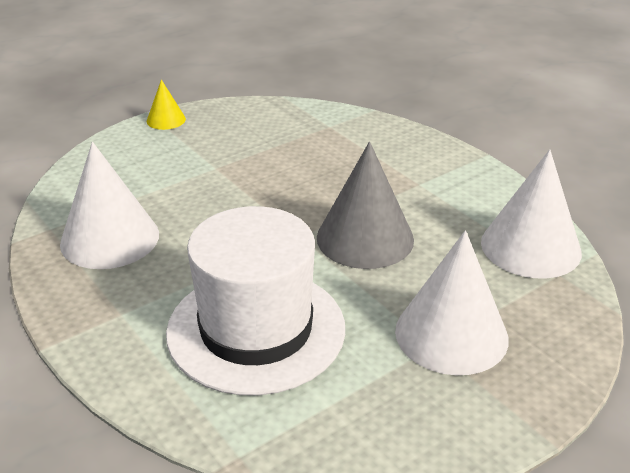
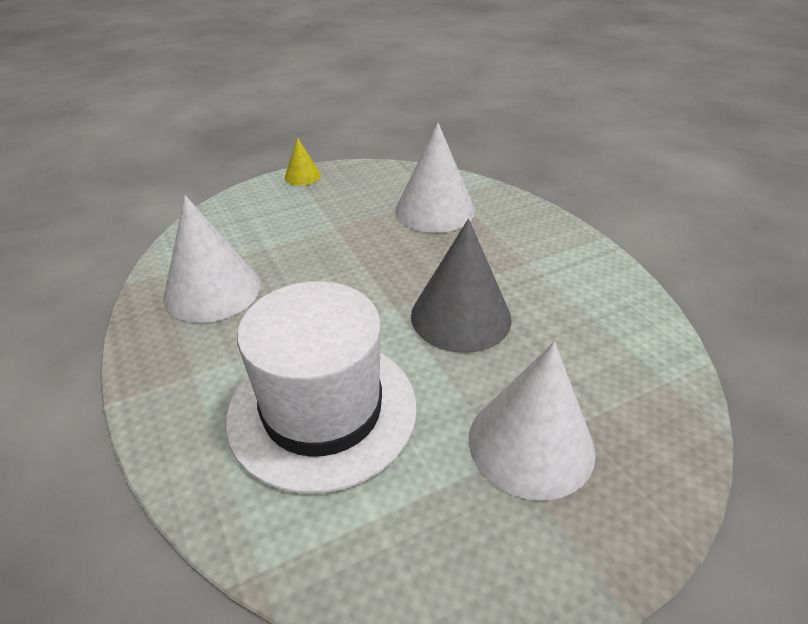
camera: 10 degrees right, 5 degrees up
(530, 247) = (636, 346): white cone -> white cone (435, 210)

